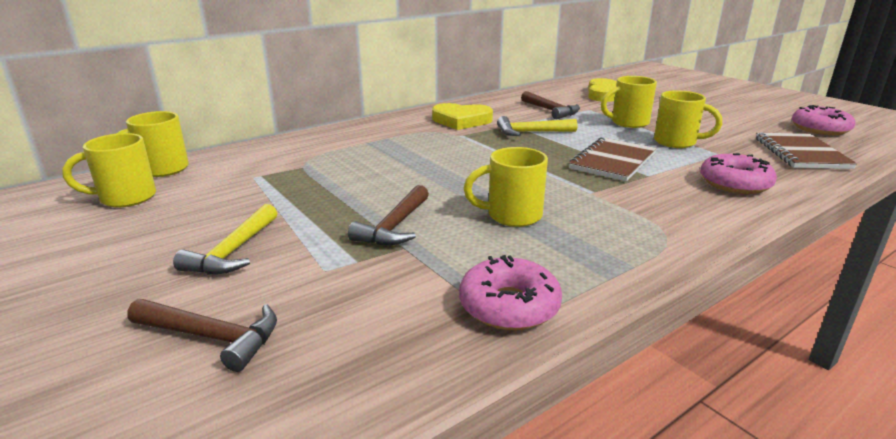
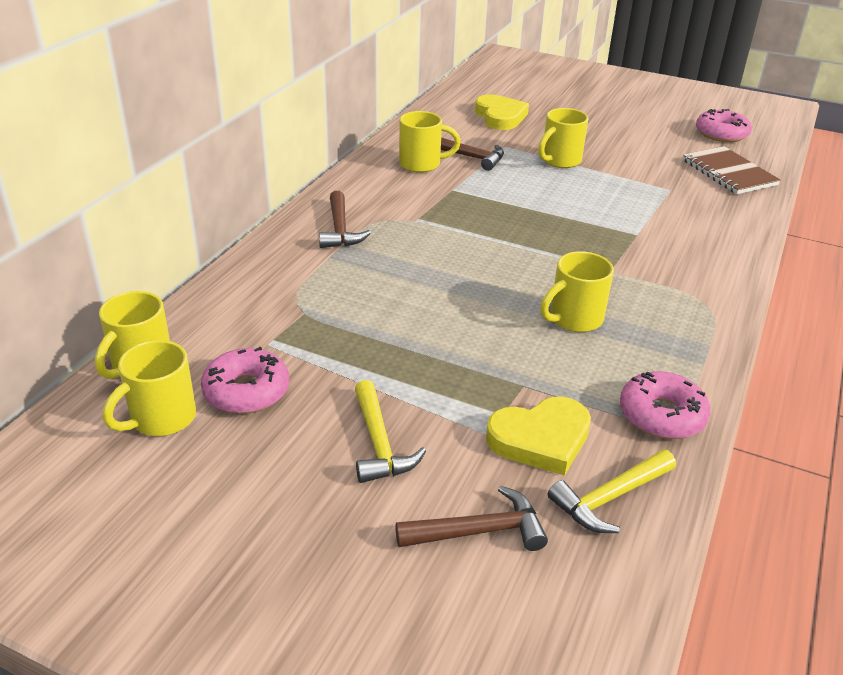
camera: 30 degrees left, 10 degrees up
(395, 226) = (490, 364): brown hammer -> brown hammer (340, 229)
(461, 120) = (393, 195): yellow heart -> yellow heart (540, 439)
(531, 132) = (483, 198): yellow hammer -> yellow hammer (610, 498)
(612, 161) = (593, 223): brown notebook -> none
(676, 142) = (624, 181): yellow mug -> yellow mug (421, 164)
(734, 183) = (708, 227): pink donut -> pink donut (246, 391)

